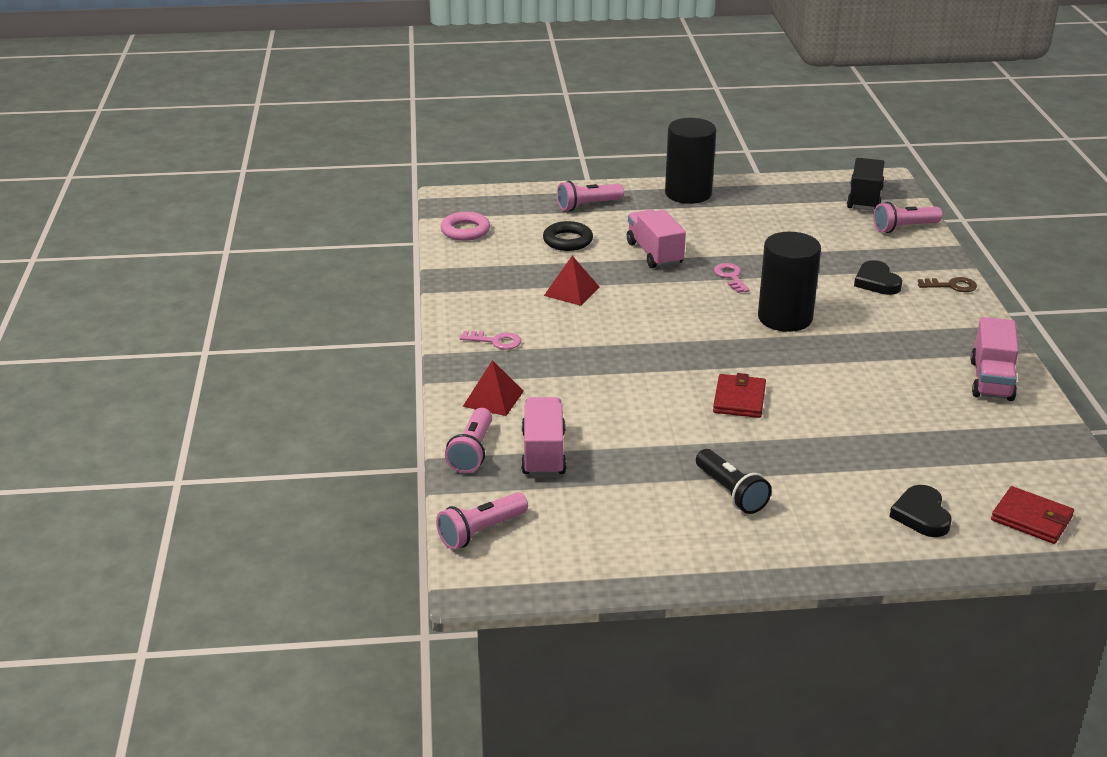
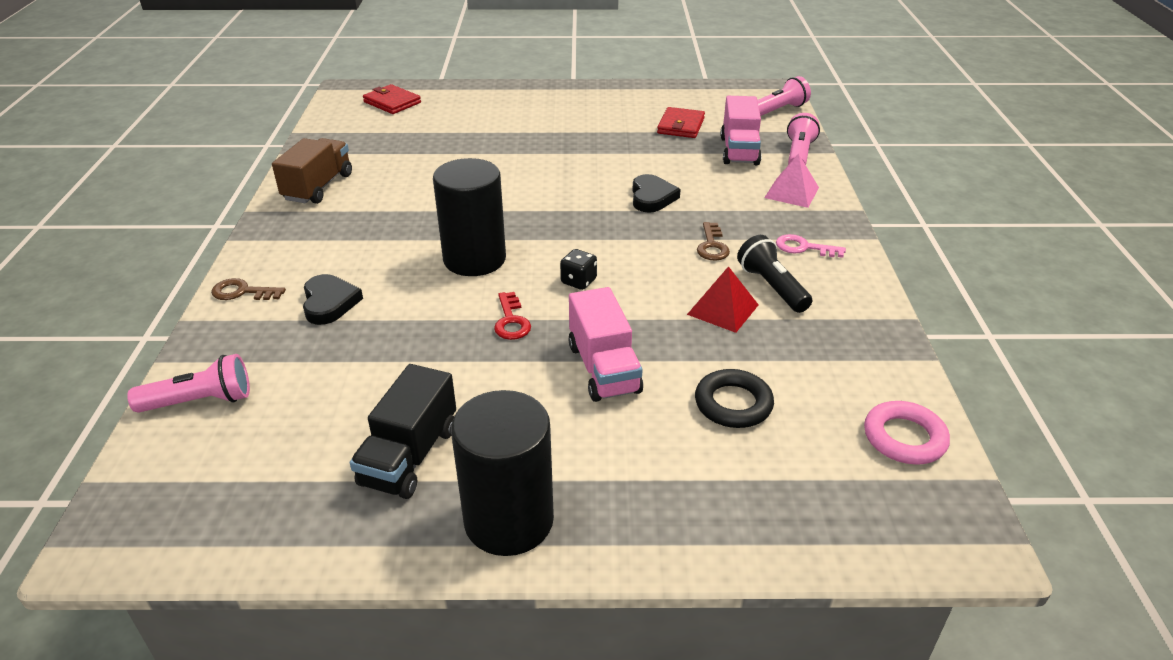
camera: 175 degrees left, 5 degrees up
(493, 398) = (792, 192): red pyramid -> pink pyramid
(579, 339) = (712, 246): none -> brown key
(588, 205) = (701, 495): pink flashlight -> none
(689, 305) = (578, 281): none -> black dice
(731, 277) = (511, 321): pink key -> red key
(731, 492) = (595, 123): black flashlight -> black flashlight (772, 287)
(739, 399) = (562, 182): red wallet -> red wallet (681, 126)
(864, 199) = (197, 482): black truck -> black truck (409, 456)
(921, 515) = (466, 107): black heart -> black heart (652, 197)
(991, 380) = (318, 187): pink truck -> brown truck

